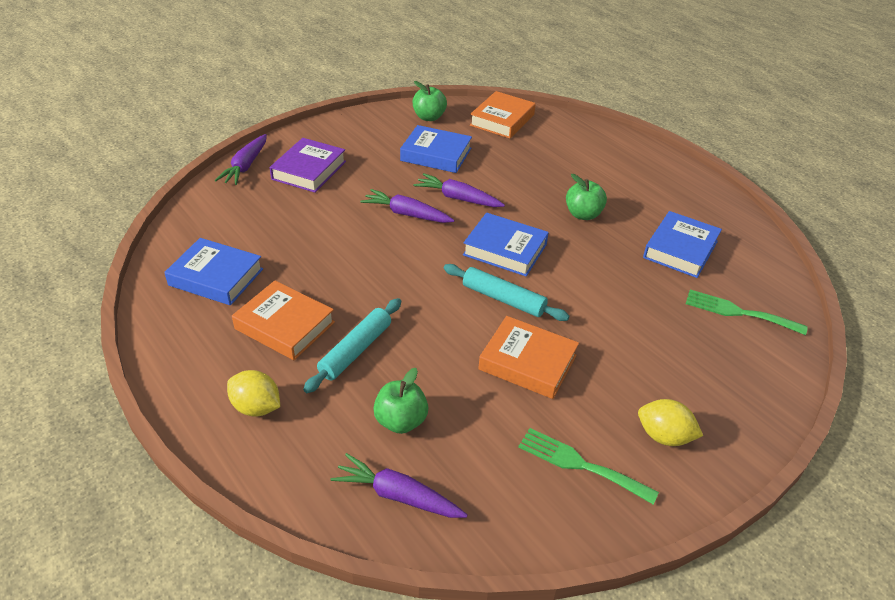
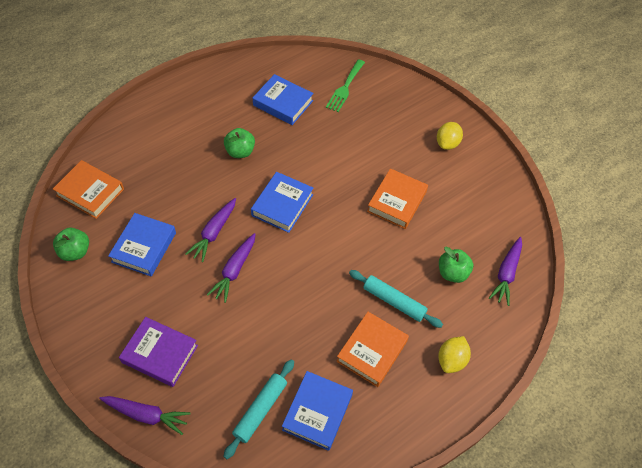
camera: 90 degrees left, 15 degrees up
(503, 299) = (337, 210): turquoise rolling pin -> turquoise rolling pin (260, 410)
(580, 464) = (472, 184): green fork -> none

